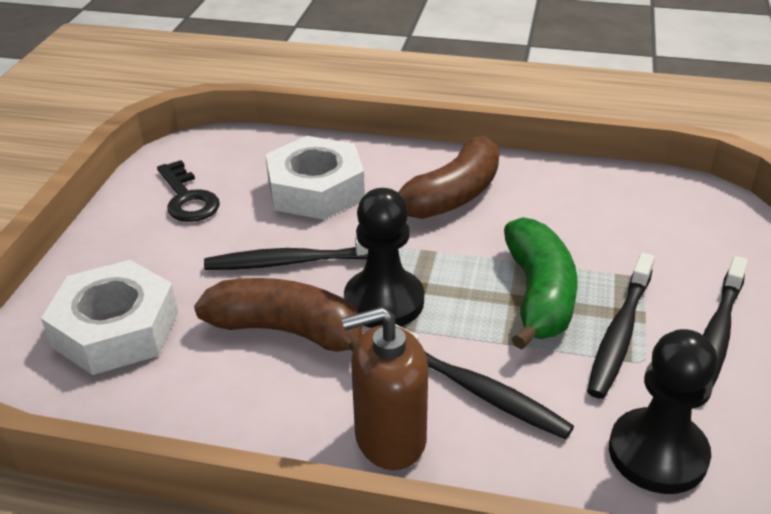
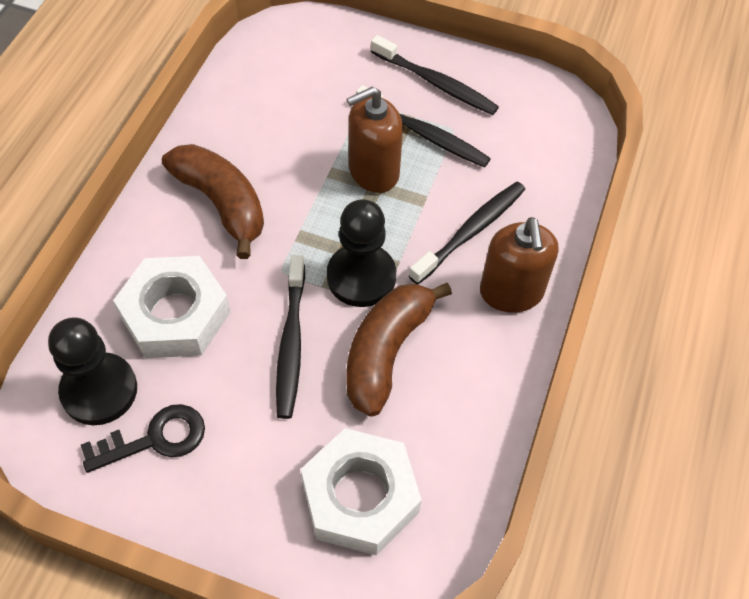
camera: 85 degrees left, 20 degrees up
(538, 295) = (373, 172): green banana -> brown soap dispenser
(657, 453) = (537, 146): black pawn -> black pawn (99, 390)

